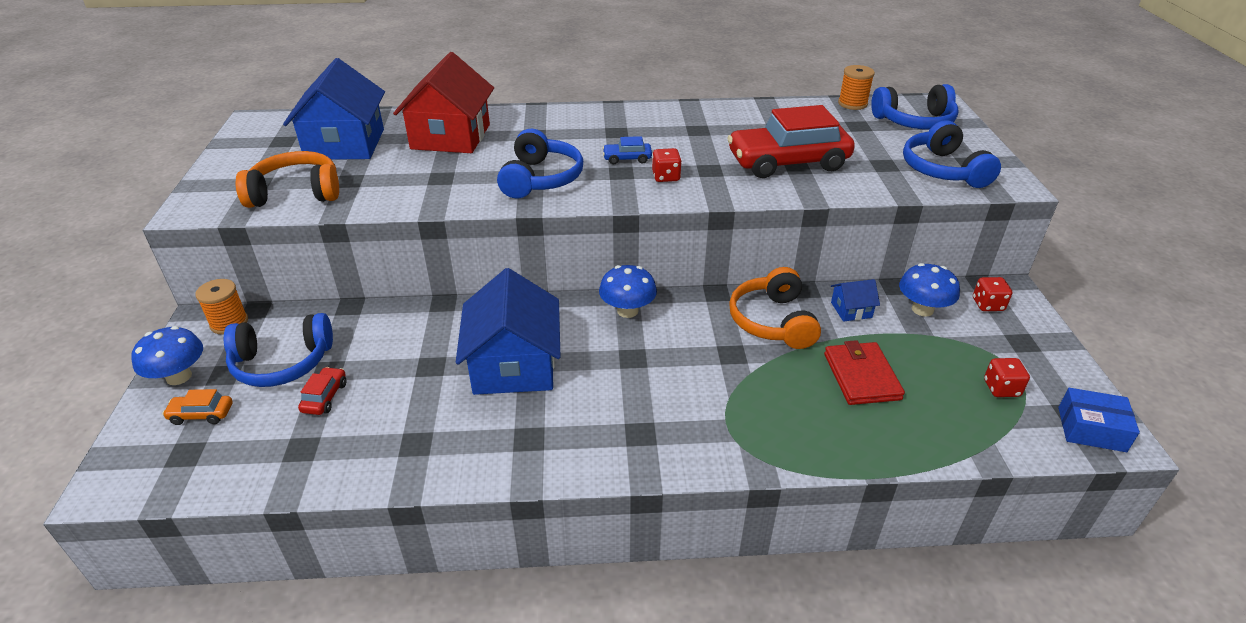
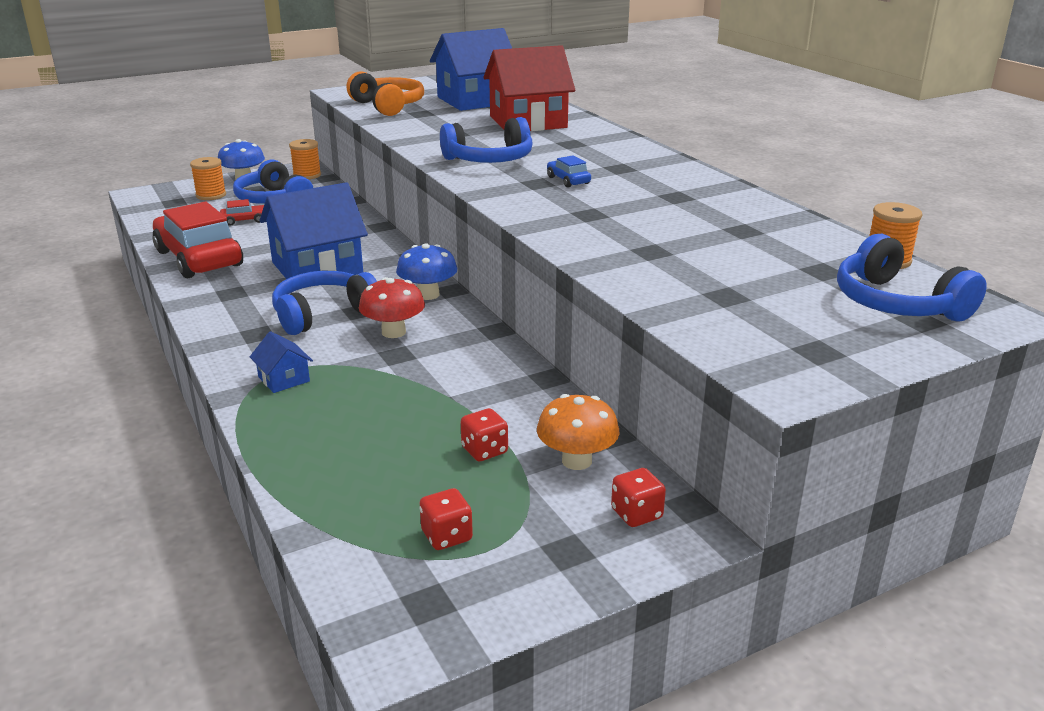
camera: 65 degrees right, 10 degrees down
(201, 414) = (211, 195): orange car -> orange spool
(666, 177) = (550, 199): red dice -> red dice (484, 450)
(689, 346) = (393, 332): none -> red mushroom
(772, 321) = (469, 367): orange headphones -> none
(788, 162) = (656, 245): red car -> red car (199, 258)
(851, 310) = (531, 411): blue house -> blue house (284, 379)
(861, 376) = (407, 432): red wallet -> none
(922, 309) = (576, 461): blue mushroom -> orange mushroom
(943, 170) = (763, 333): blue headphones -> blue headphones (323, 314)
(1091, 429) = (403, 621): blue box -> none

